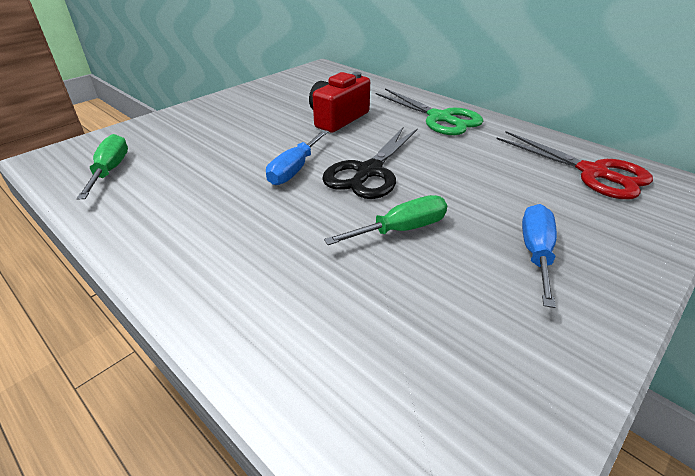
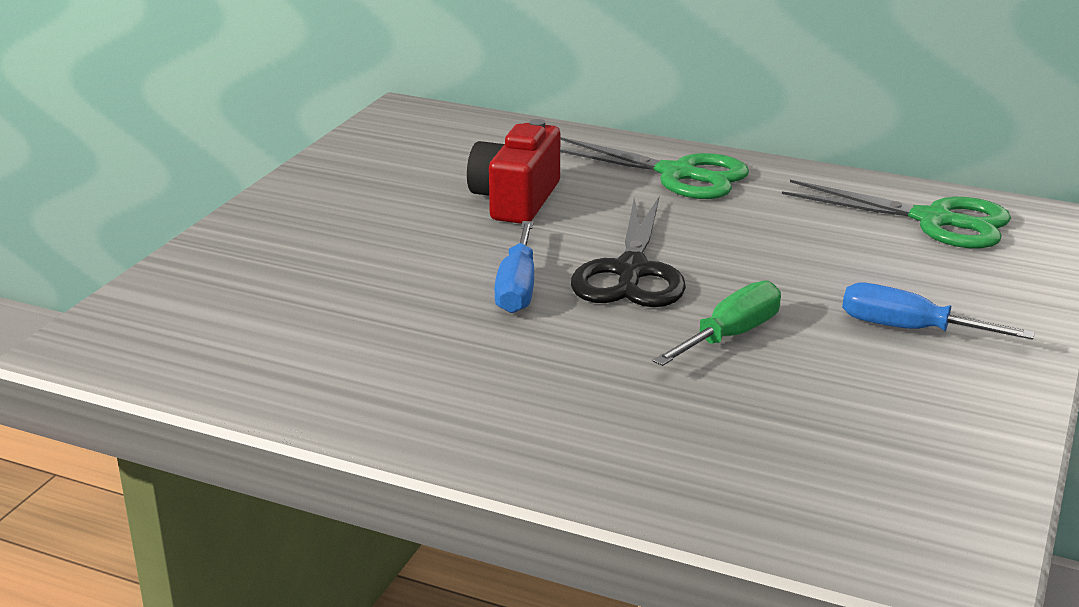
camera: 20 degrees left, 10 degrees down
(110, 170) = (218, 341): green screwdriver -> none
(536, 253) = (909, 329): blue screwdriver -> blue screwdriver turned 60 degrees counterclockwise
(593, 173) = (933, 221): red scissors -> green scissors

